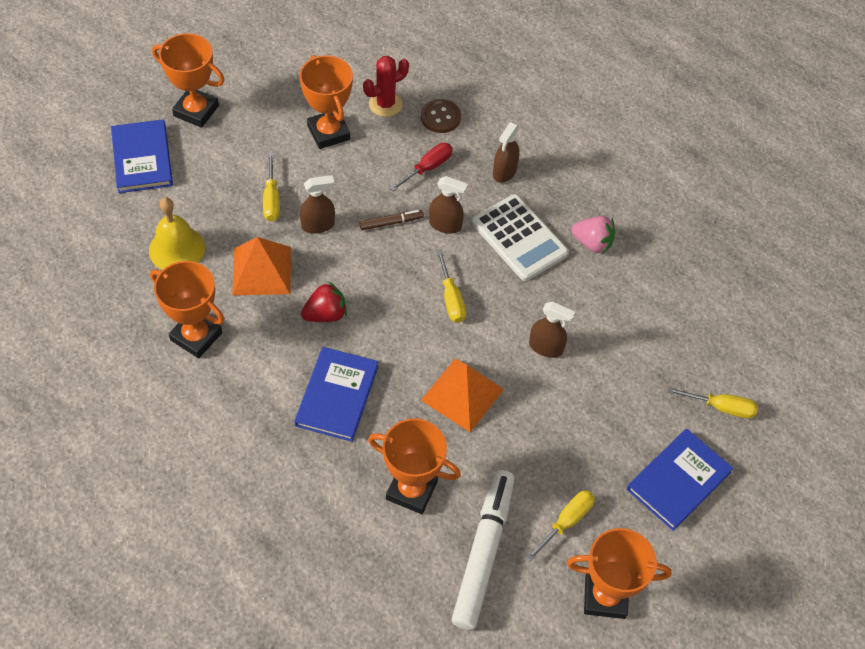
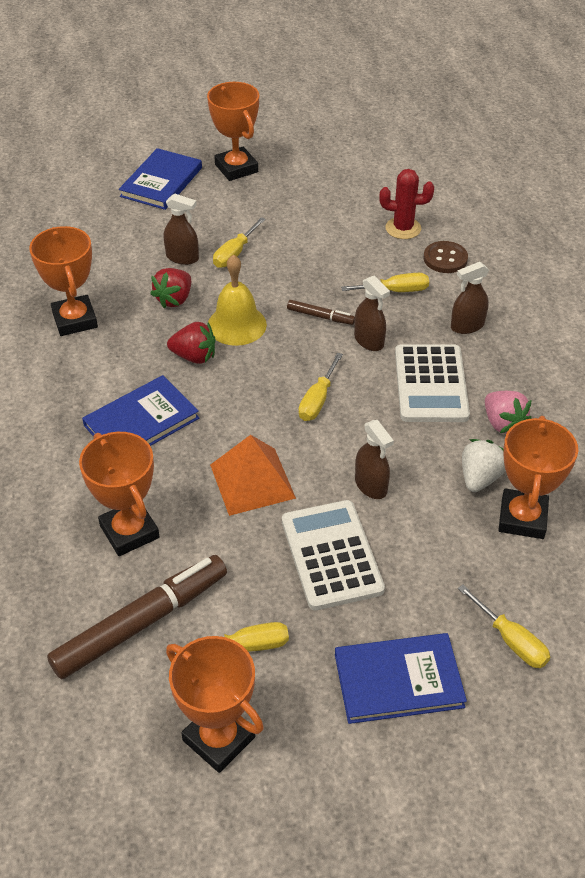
camera: 40 degrees right, 10 degrees down
(177, 249) = (124, 253): yellow bell -> yellow bell (237, 325)
(261, 270) = (174, 299): orange pyramid -> red strawberry
(318, 225) = (254, 289): brown spray bottle -> brown spray bottle (182, 257)
(328, 132) = (331, 228): orange trophy -> orange trophy (522, 518)
(427, 168) = (395, 291): red screwdriver -> yellow screwdriver
(483, 552) = (141, 623): white marker -> brown marker
(564, 418) = (331, 555): none -> white calculator
(611, 297) = (479, 478): none -> white strawberry

